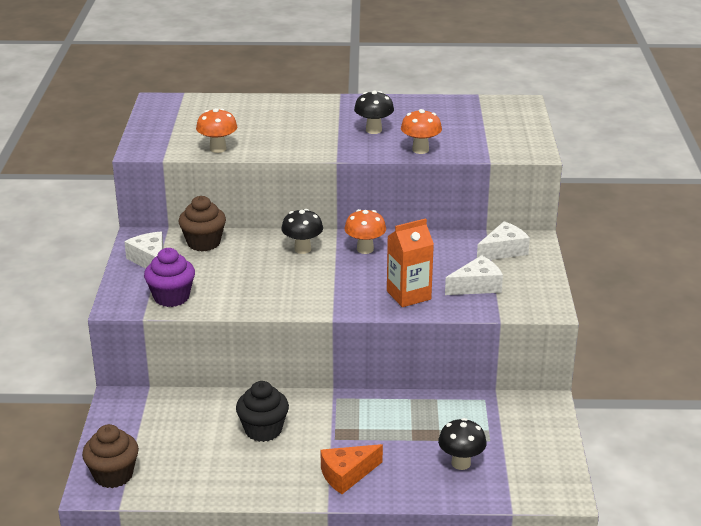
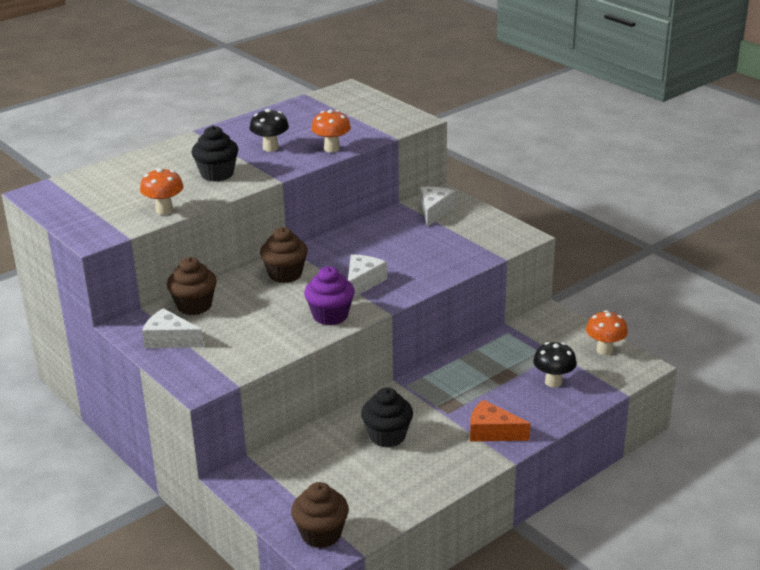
camera: 40 degrees left, 0 degrees up
(171, 297) = (236, 358): purple cupcake -> purple cupcake (330, 316)
(299, 136) = (217, 174): none -> black cupcake
(302, 249) = (285, 274): black mushroom -> brown cupcake
(347, 475) = (492, 432): orange cheese -> orange cheese turned 90 degrees clockwise
(365, 249) = (334, 253): orange mushroom -> orange mushroom (604, 350)
(408, 295) = (417, 271): orange carton -> none
(476, 286) = (454, 243): white cheese -> white cheese (362, 282)

